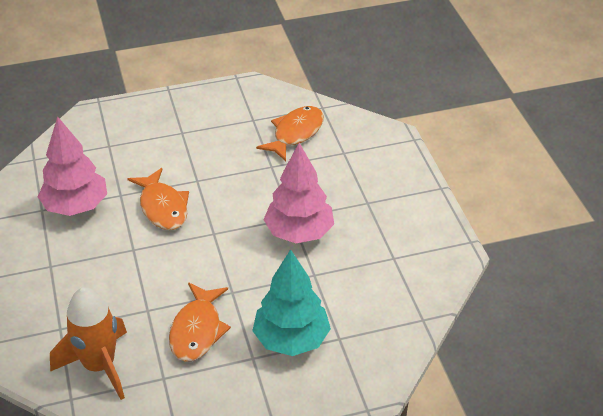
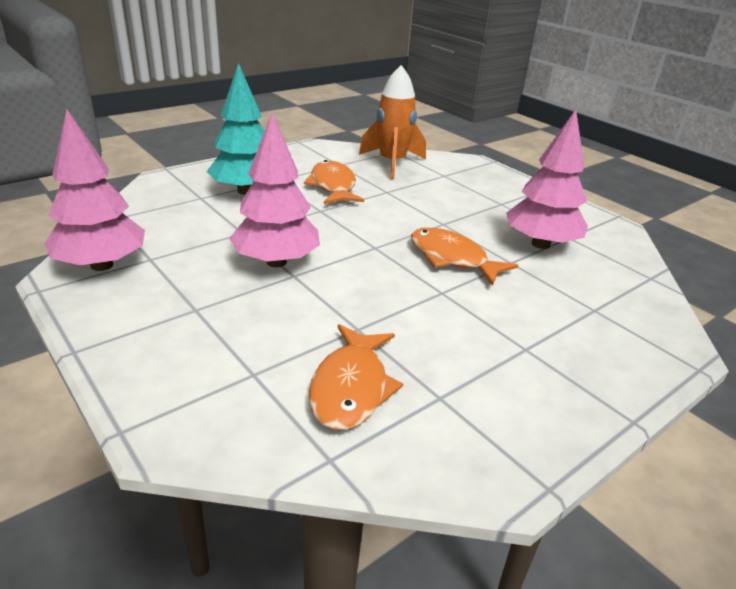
camera: 155 degrees right, 10 degrees down
(429, 257) = (102, 265): none -> pink tree

